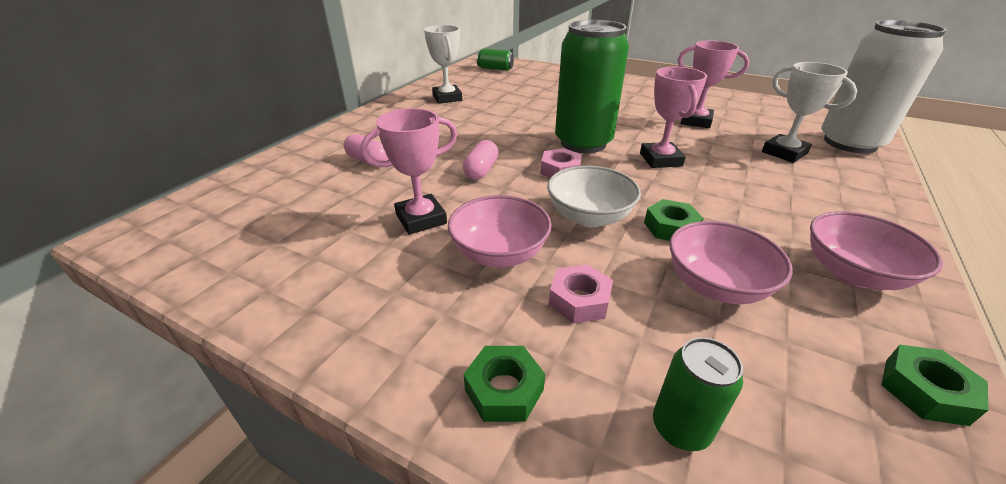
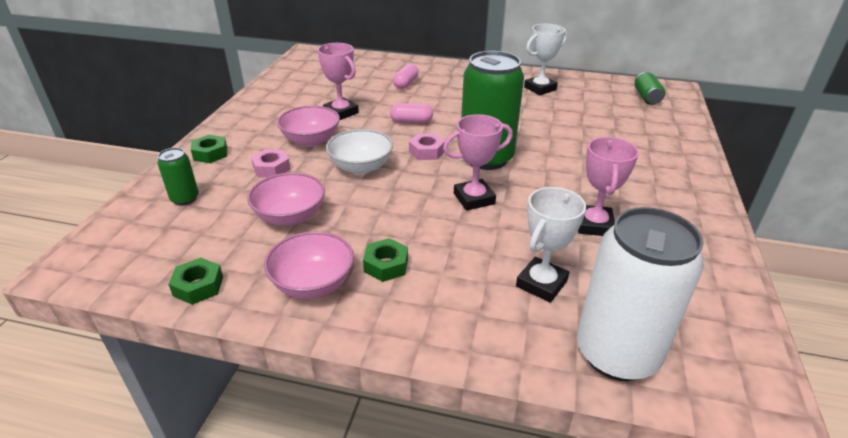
camera: 75 degrees right, 0 degrees up
(670, 227) = (356, 201): green nut -> green nut (386, 265)

